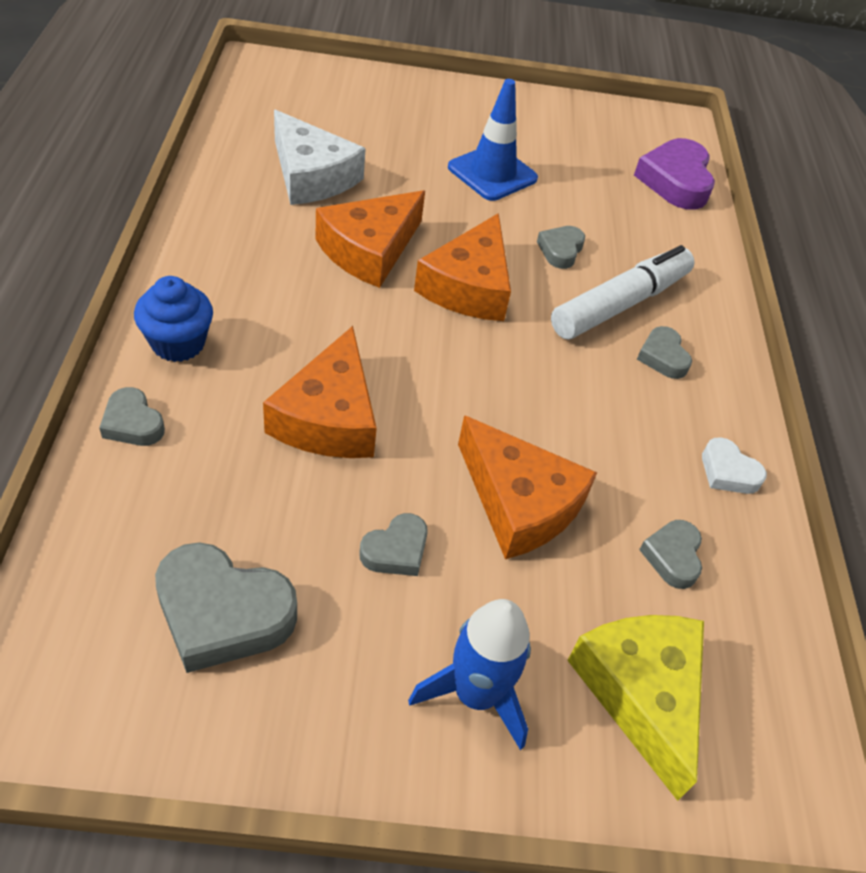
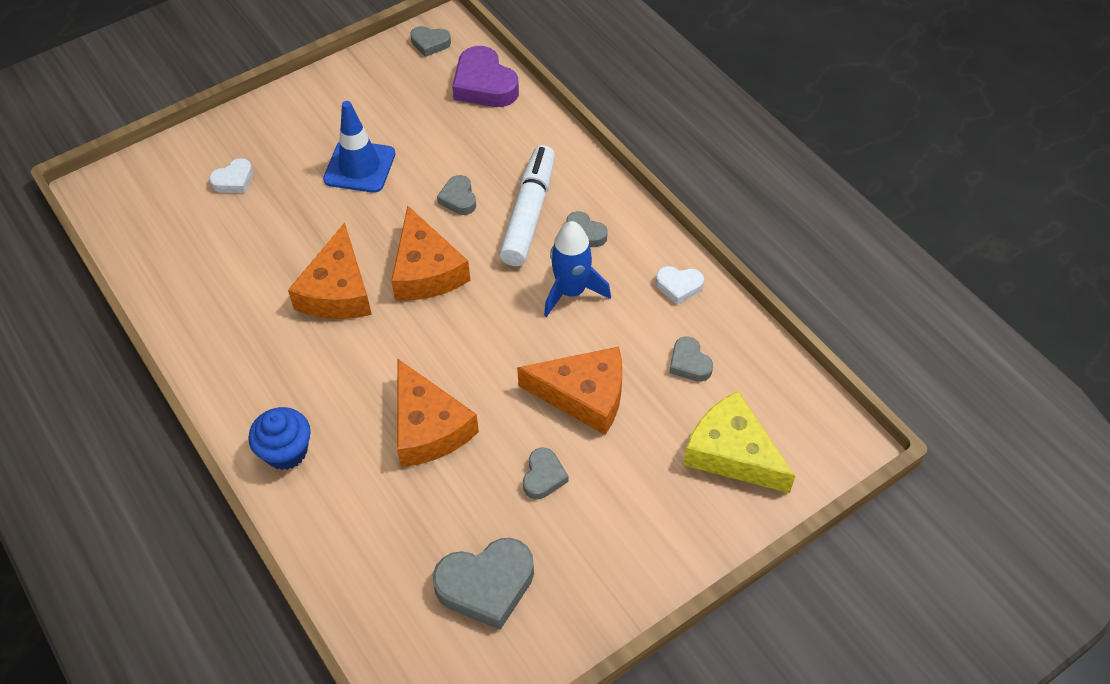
camera: 30 degrees left, 5 degrees up
(133, 423) = (317, 523): grey heart -> grey heart (430, 43)
(311, 176) = (239, 261): white cheese -> none
(372, 120) = (234, 180): none -> white heart
(475, 694) = (654, 520): blue rocket -> blue rocket (571, 291)

